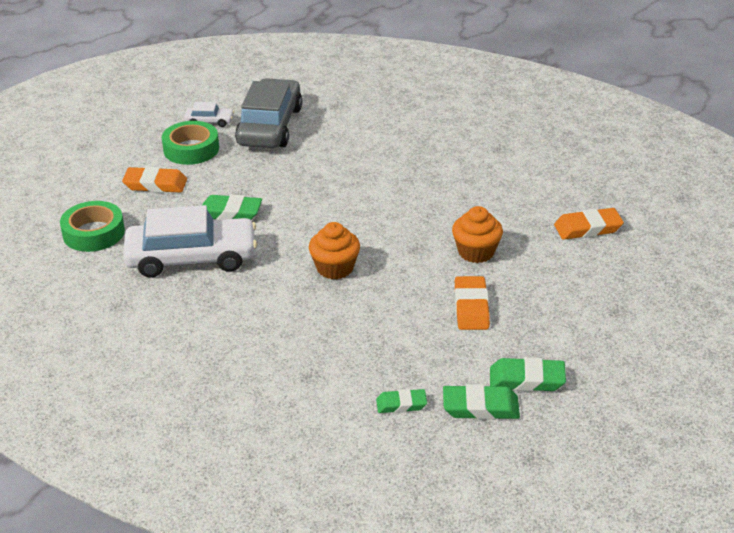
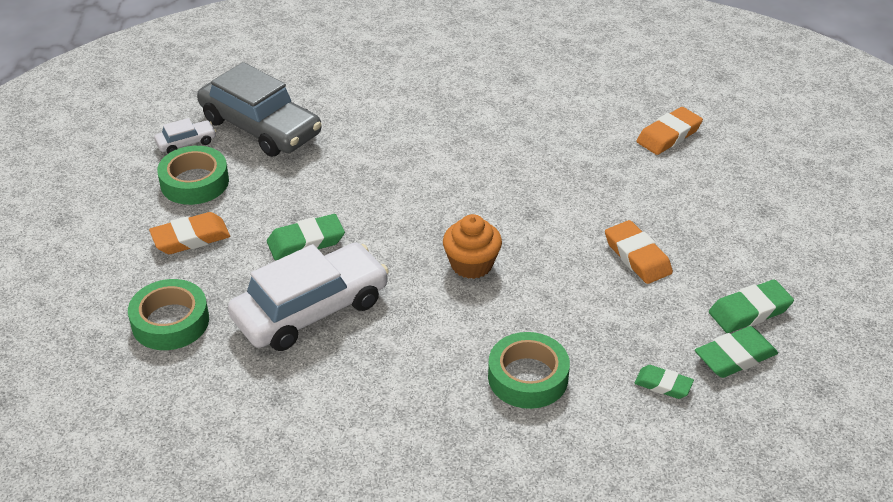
camera: 30 degrees left, 5 degrees up
(270, 126) = (260, 127): grey car -> grey car turned 150 degrees clockwise
(302, 359) = (528, 377): none -> green tape
(401, 404) = (663, 385): green eraser -> green eraser turned 60 degrees clockwise
(476, 252) = (591, 196): orange cupcake -> none

